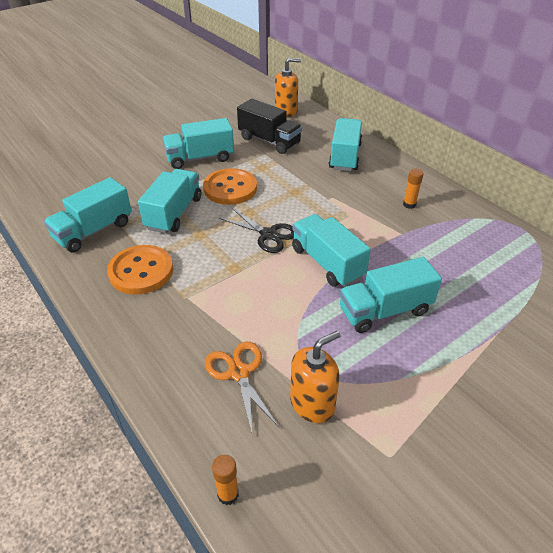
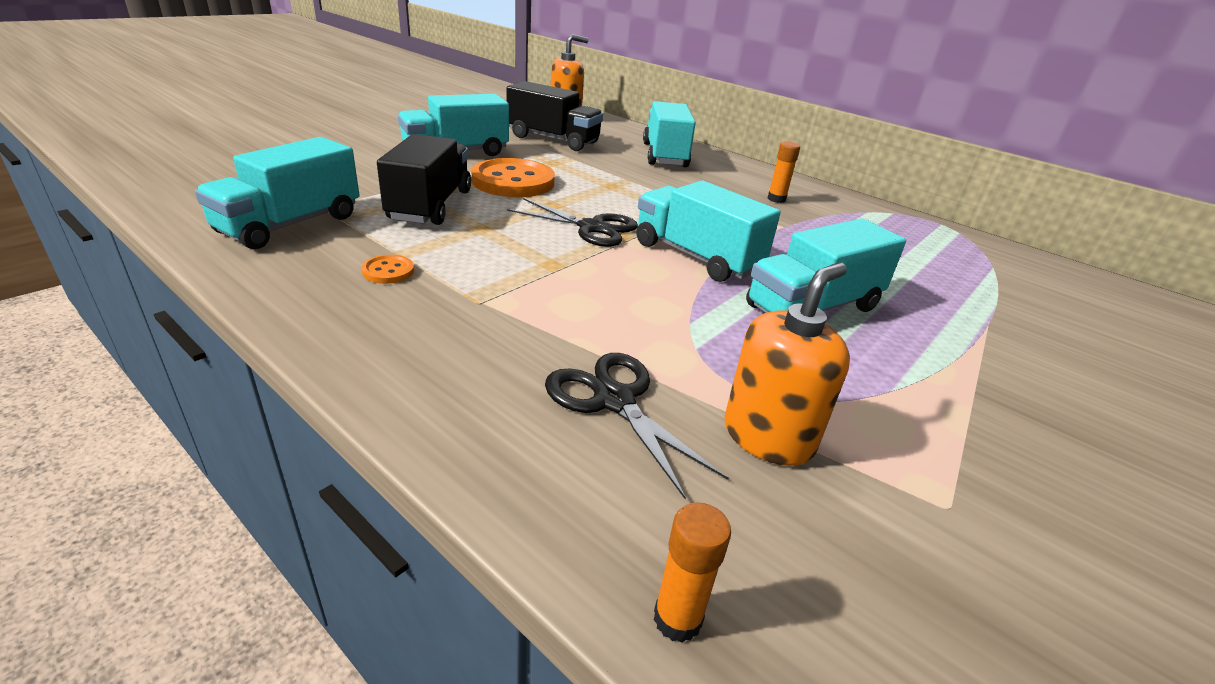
camera: 15 degrees left, 10 degrees down
(141, 271) = (388, 271): orange button -> orange button, size x0.44
(174, 213) = (430, 205): turquoise truck -> black truck
(238, 372) = (614, 400): orange scissors -> black scissors

